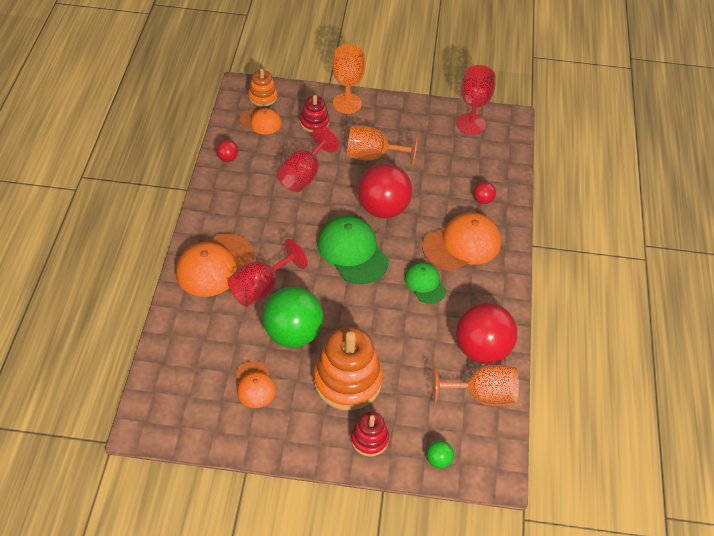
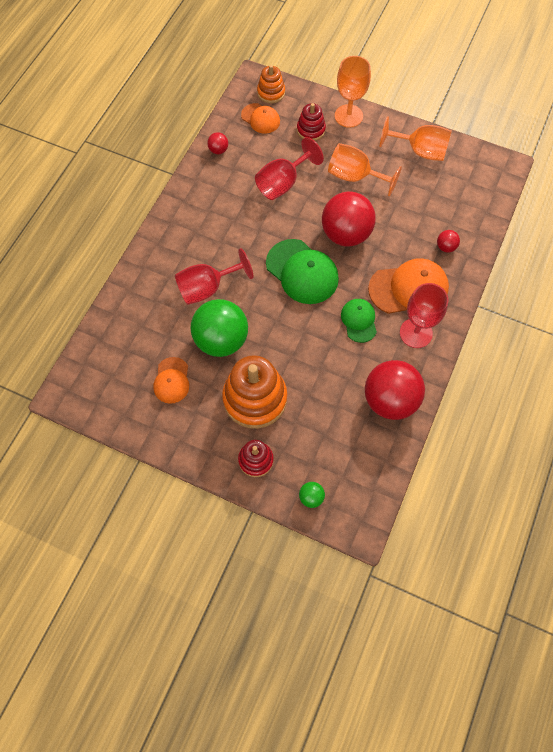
camera: 20 degrees right, 15 degrees up
(214, 265) = (173, 255): orange cap -> none
(352, 252) = (302, 272): green cap -> green cap turned 150 degrees clockwise
(471, 124) = (463, 163): red goblet -> red goblet (416, 333)
(482, 395) = (373, 445): orange goblet -> orange goblet (420, 151)

